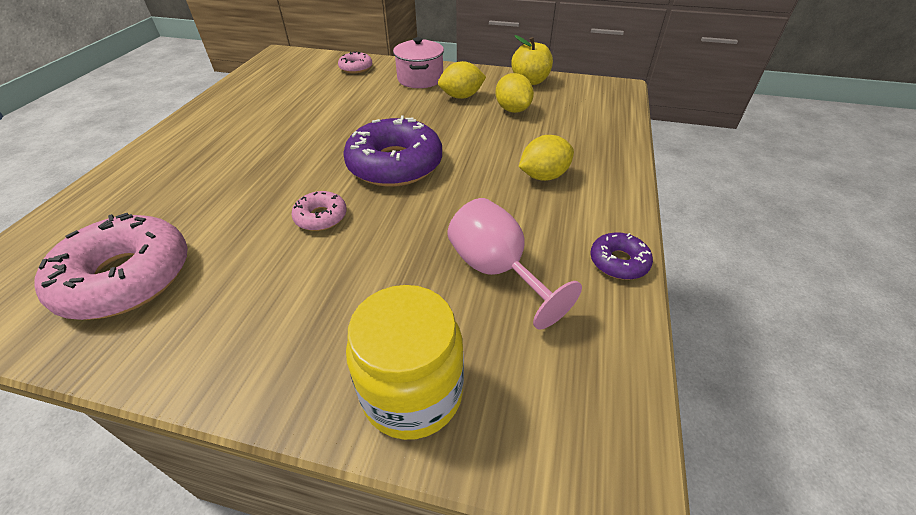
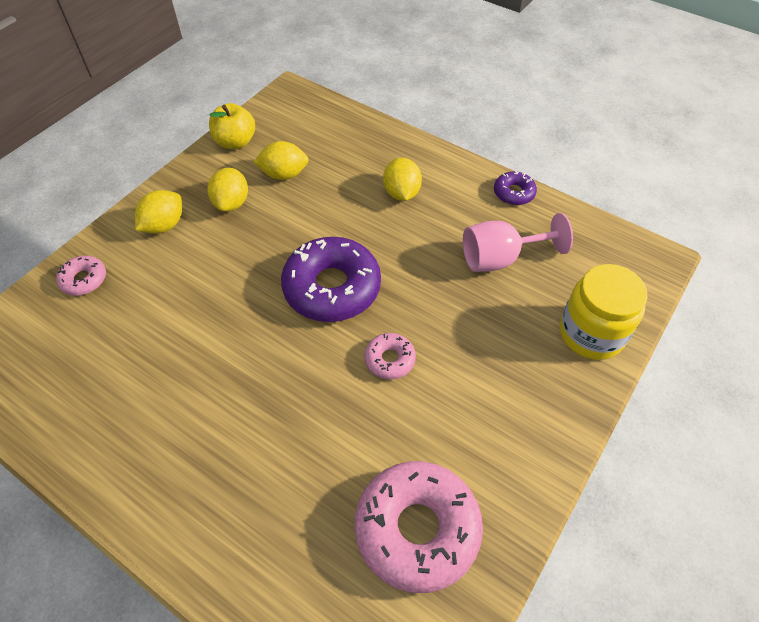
camera: 70 degrees left, 10 degrees up
(420, 79) = (164, 225): pink pot -> yellow lemon

